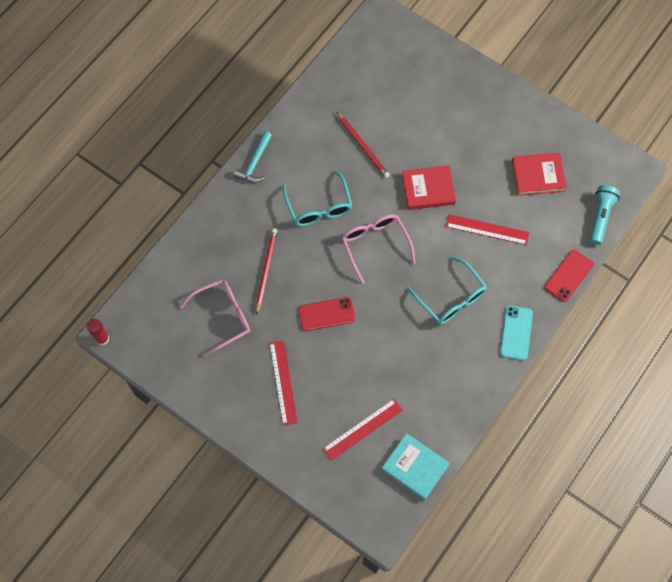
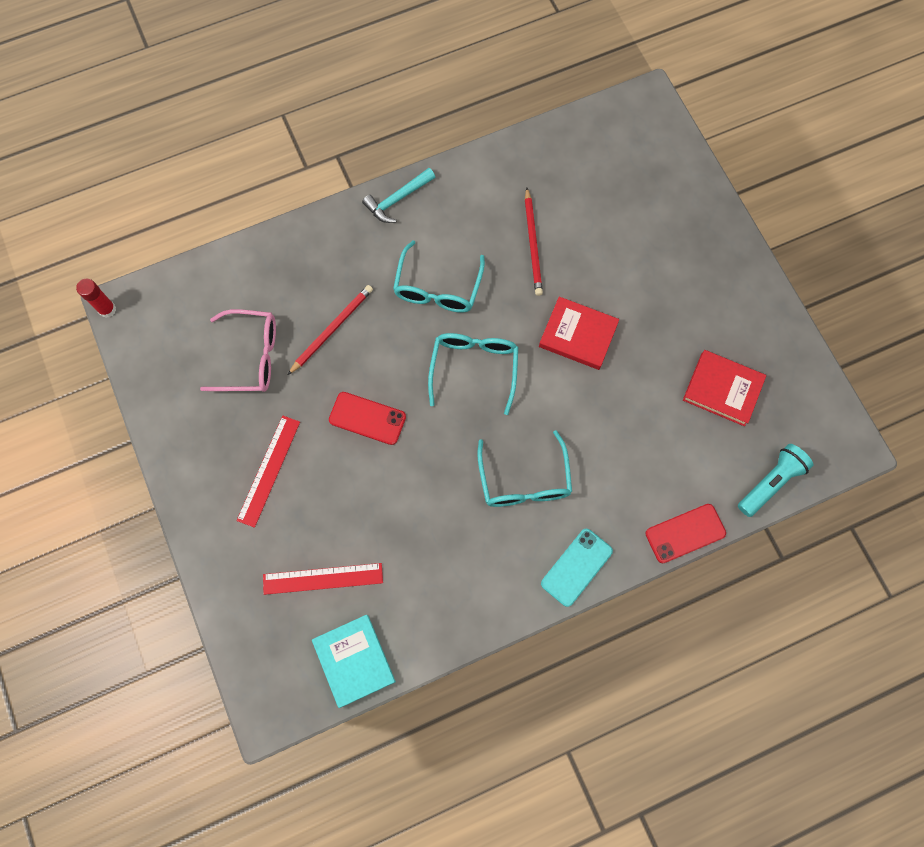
camera: 30 degrees right, 5 degrees up
(375, 246) = (474, 369): pink glasses -> turquoise glasses
(487, 229) = (619, 421): red ruler -> none

